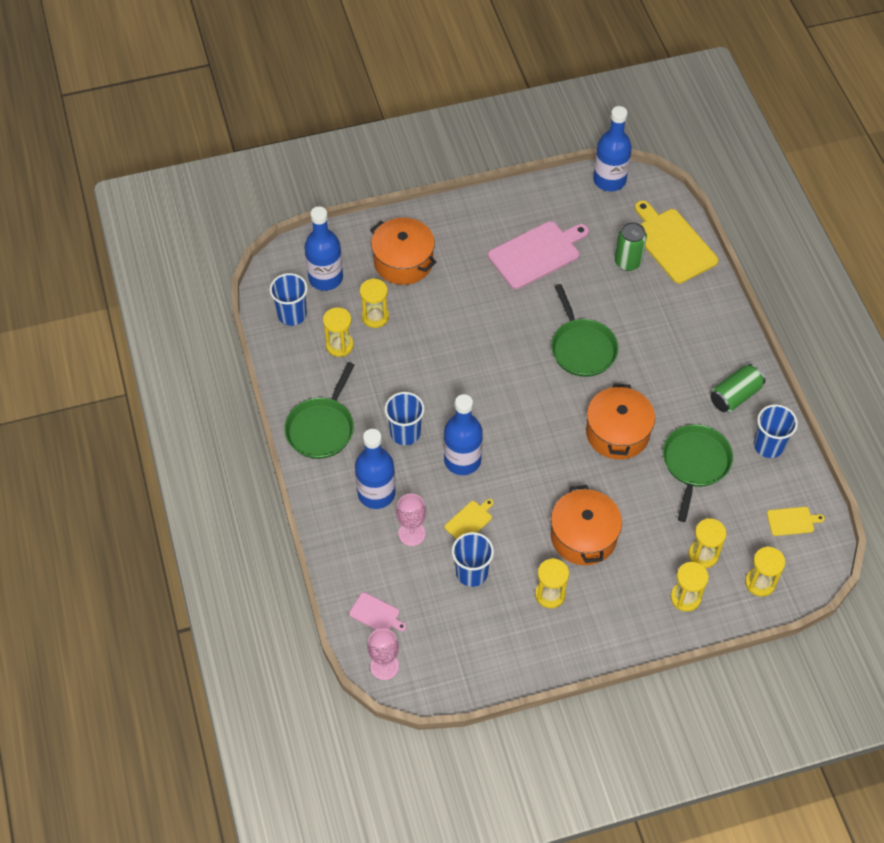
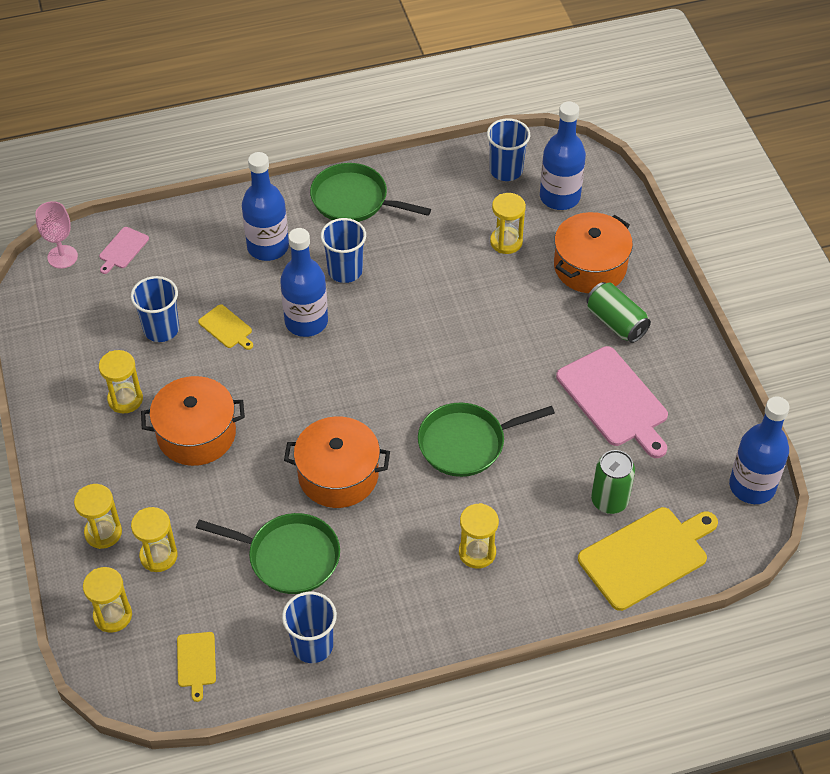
camera: 90 degrees right, 5 degrees down
(339, 345) = (464, 212): yellow hourglass -> yellow hourglass (477, 552)
(412, 533) = (215, 277): pink goblet -> none
(735, 396) = (392, 612): green can -> green can (616, 322)

